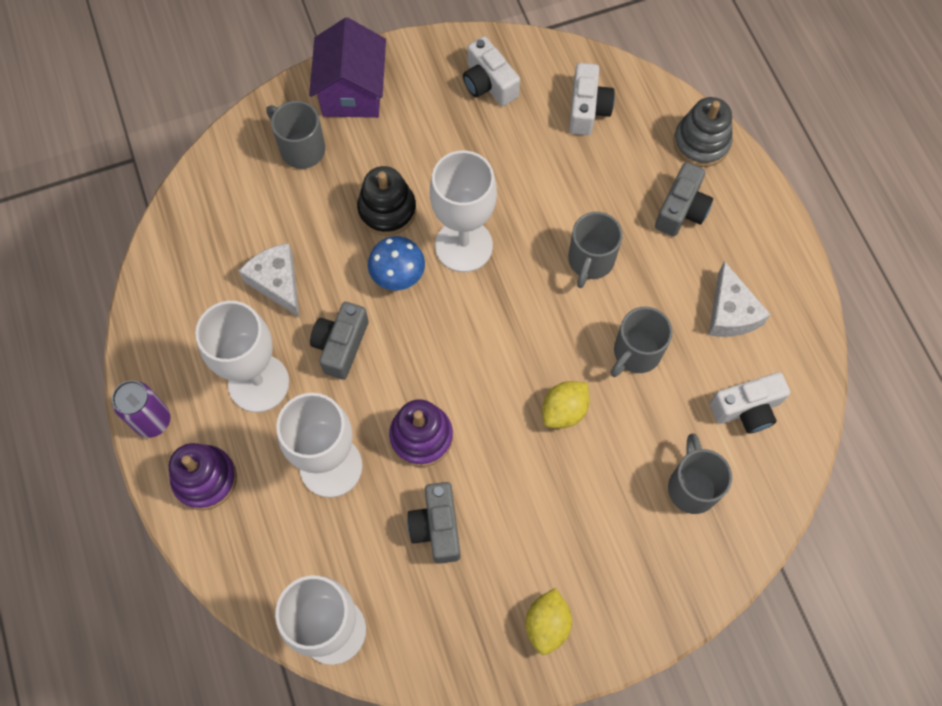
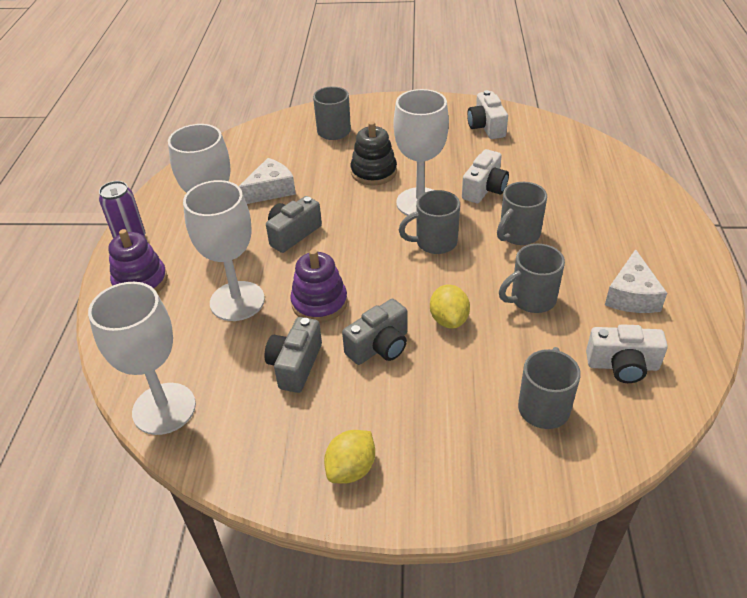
camera: 25 degrees right, 25 degrees down
(277, 282) = (270, 190): white cheese -> white cheese turned 60 degrees clockwise
(352, 92) = (386, 112): purple house -> none
(398, 275) = (360, 207): blue mushroom -> none
(505, 304) = (434, 242): none -> grey mug
(564, 411) = (449, 320): yellow lemon -> yellow lemon turned 75 degrees counterclockwise
(587, 109) = (556, 153): white camera -> white camera (484, 189)
(681, 210) = (611, 223): grey camera -> grey camera (379, 346)
(701, 142) = (645, 189): grey stacking toy -> none

